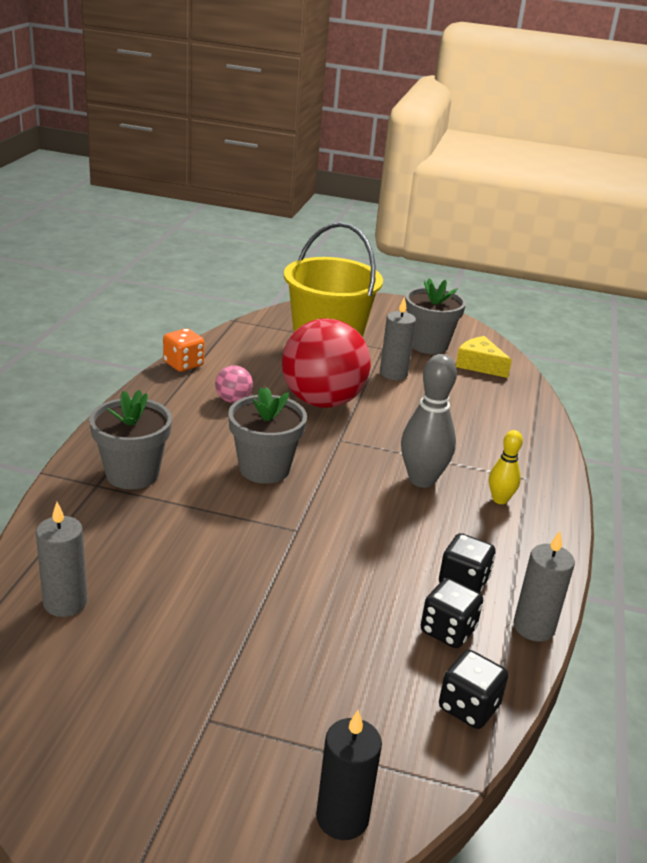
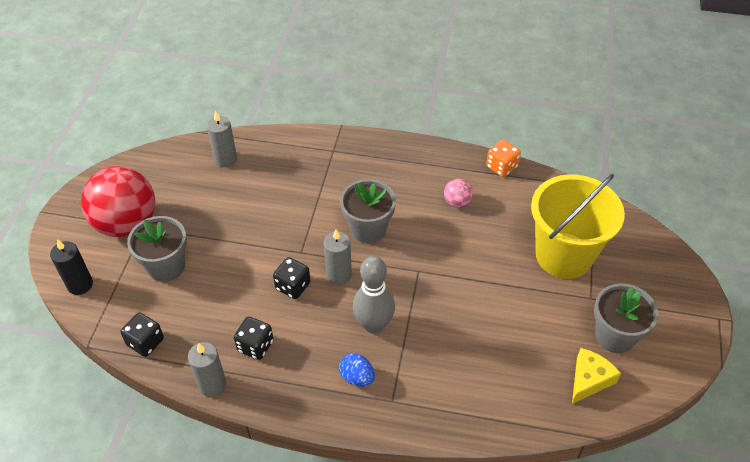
camera: 90 degrees right, 20 degrees up
(132, 474) = (348, 164): grey flower pot -> grey flower pot (166, 266)
(322, 401) = (474, 257): red ball -> red ball (127, 224)
(393, 374) = (541, 306): grey candle -> grey candle (339, 275)
(448, 630) = (208, 334): black dice -> black dice (293, 286)
(500, 499) = (357, 377): yellow bowling pin -> blue egg

